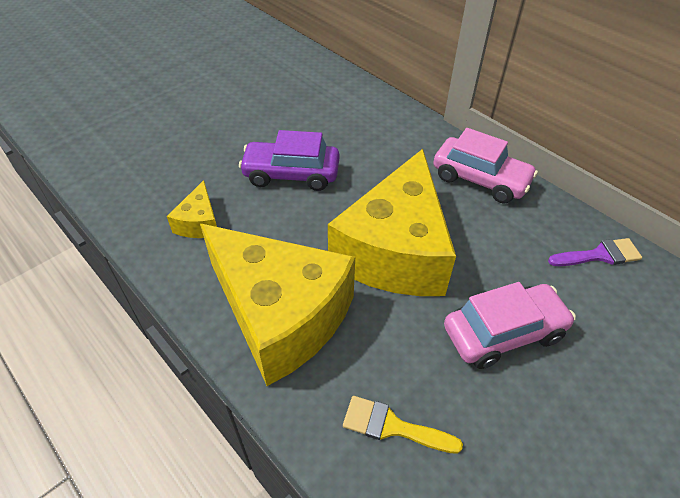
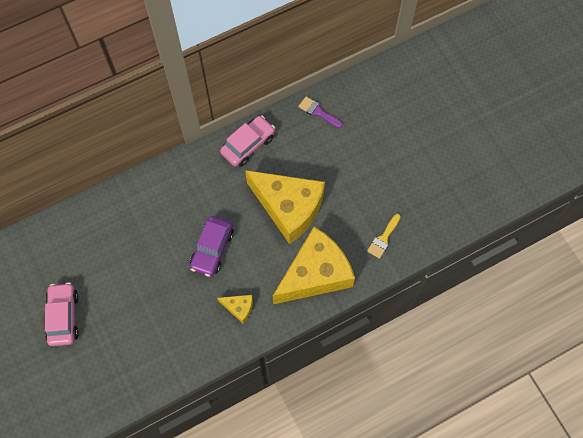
camera: 75 degrees left, 20 degrees up
(503, 333) = (350, 176): pink car -> pink car (63, 317)
(599, 255) = (318, 112): purple brush -> purple brush turned 60 degrees counterclockwise

